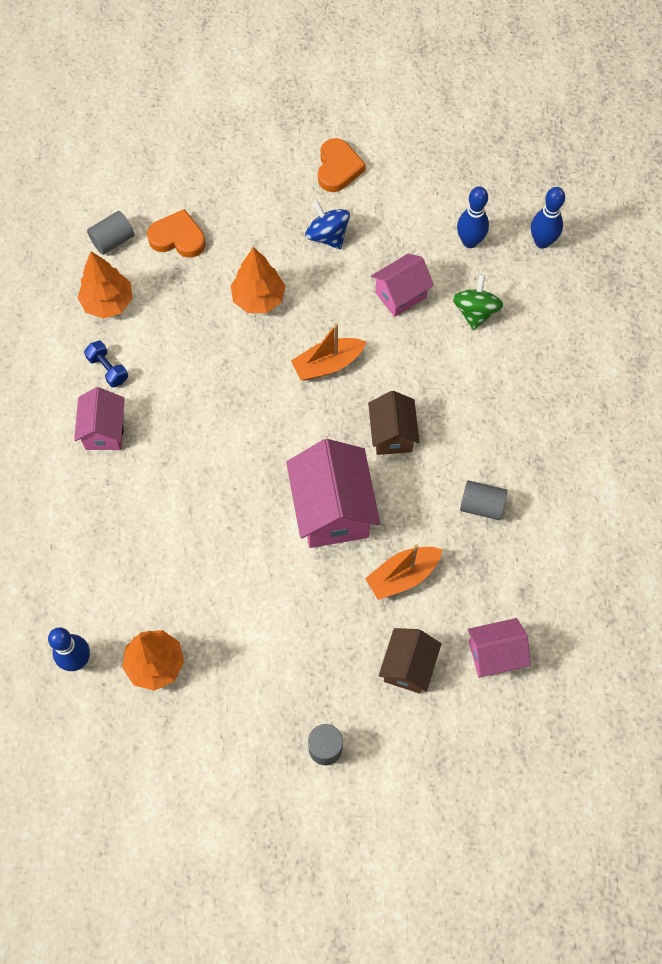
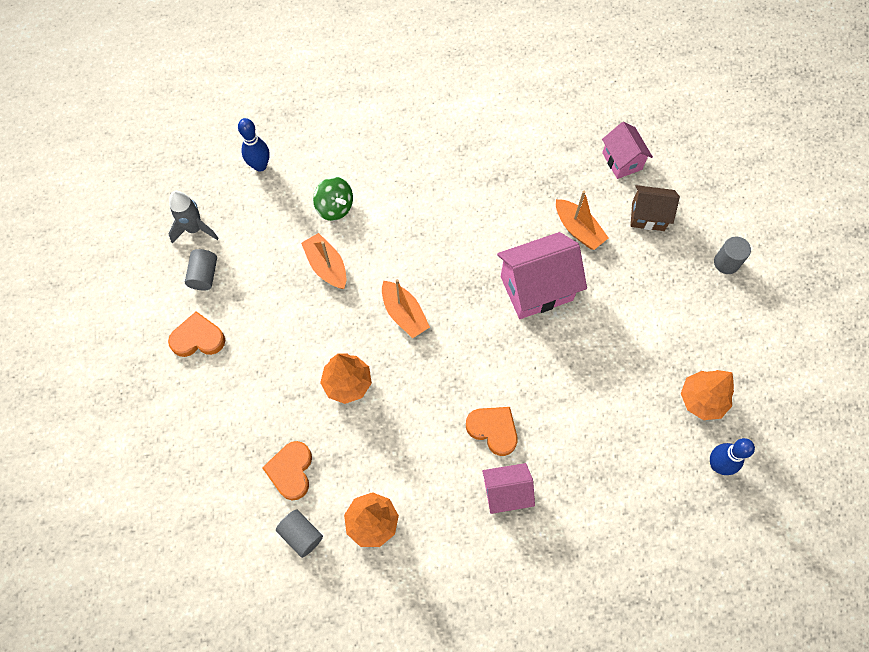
camera: 100 degrees left, 0 degrees up
(108, 369) = (443, 505): blue dumbbell -> none
(174, 431) = (493, 430): none -> orange heart
(327, 235) = (273, 335): blue spinning top -> none
(392, 434) = (460, 254): brown house -> none
(400, 295) = (327, 266): pink house -> orange boat
(468, 173) = (195, 229): none -> grey rocket
(470, 241) = (266, 219): blue bowling pin -> none
(475, 312) = (335, 207): green spinning top -> green spinning top turned 135 degrees counterclockwise
(481, 505) = (507, 183): grey cylinder -> grey cylinder (204, 275)

